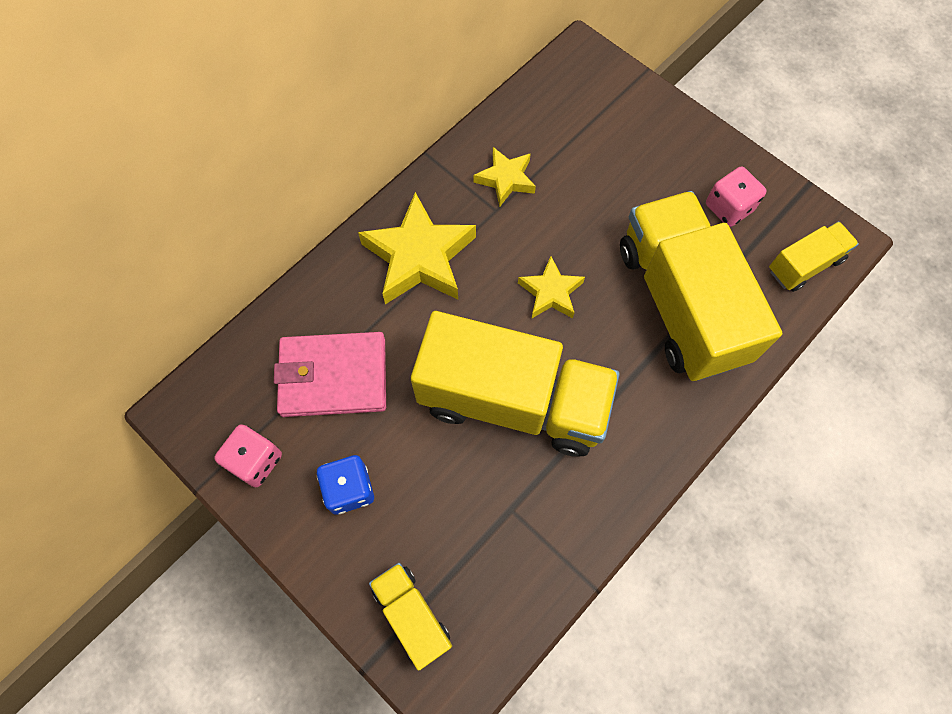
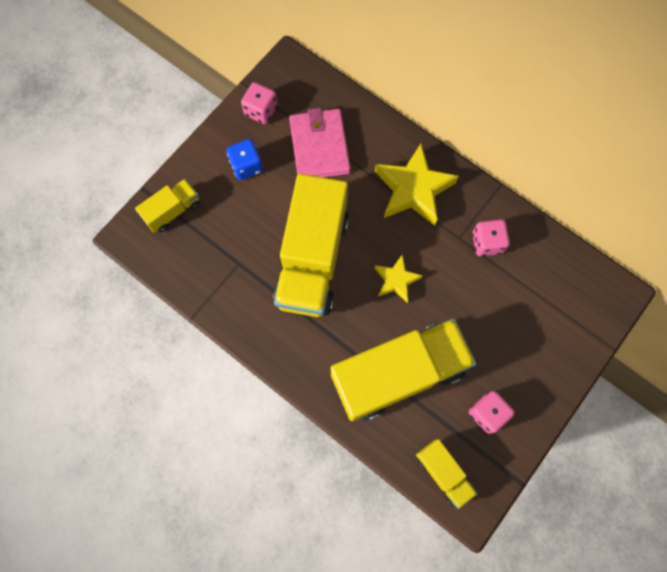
camera: 85 degrees right, 5 degrees up
(506, 179) = (487, 243): yellow star -> pink dice

